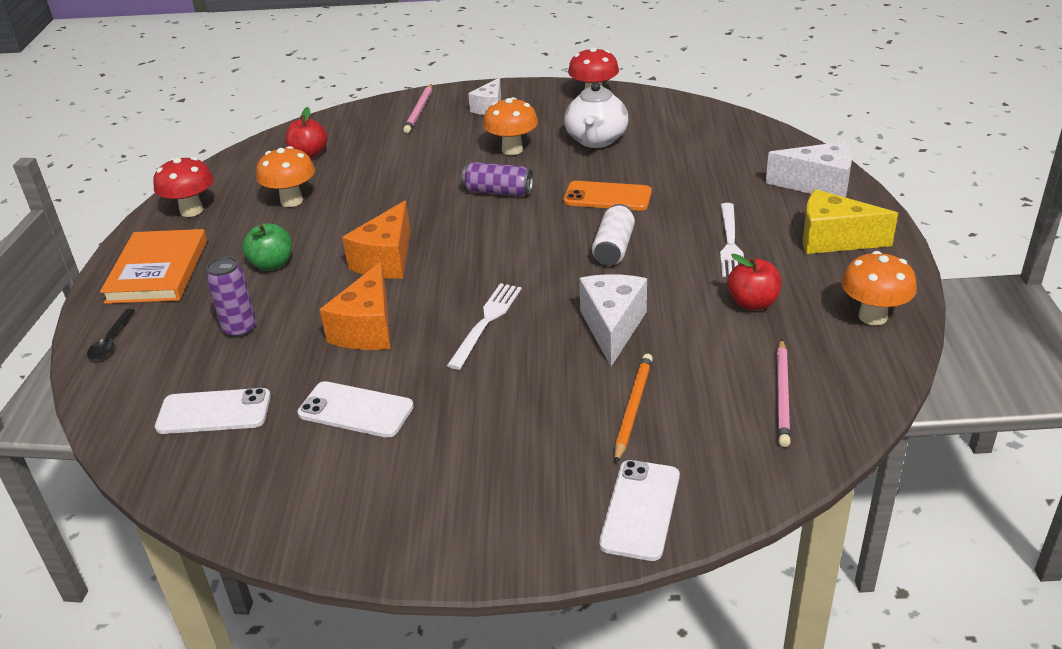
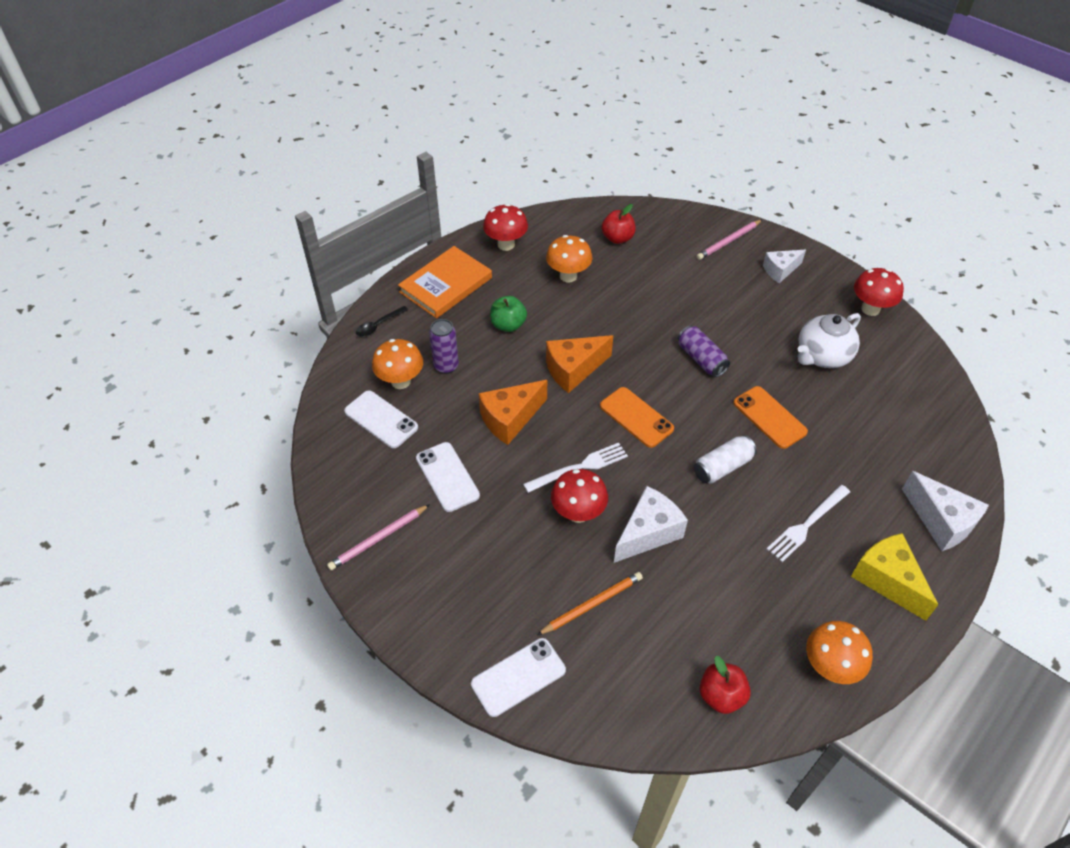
camera: 40 degrees right, 15 degrees up
(492, 259) = (636, 417): none -> orange phone
(512, 150) = (752, 324): orange mushroom -> orange mushroom (400, 381)
(529, 354) = (578, 513): none -> red mushroom
(752, 303) = (760, 587): red apple -> red apple (721, 695)
(783, 395) = (691, 674): pink pencil -> pink pencil (378, 539)

